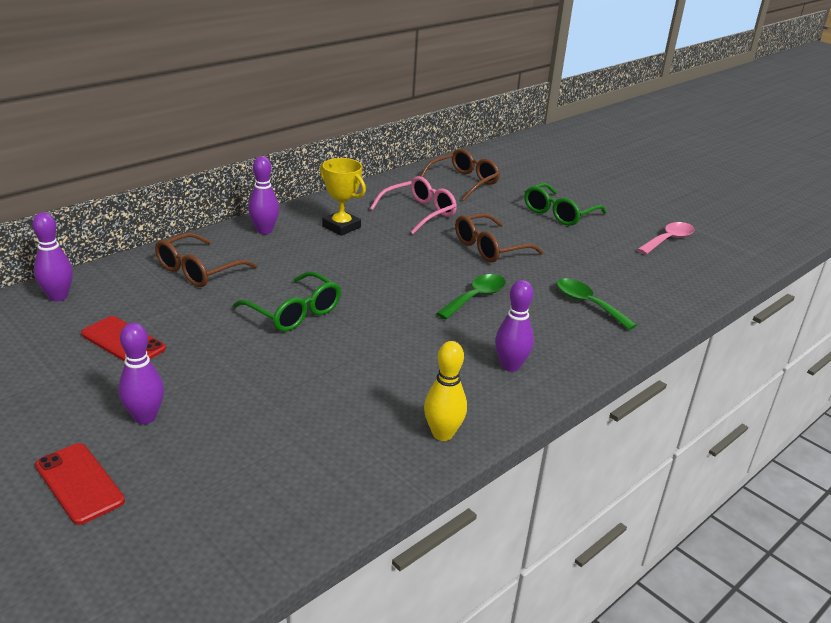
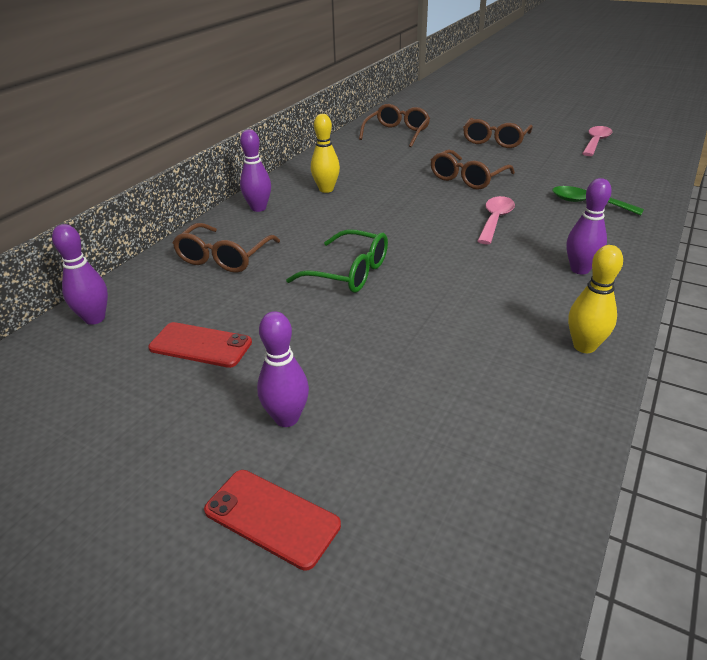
camera: 15 degrees left, 5 degrees up
(341, 227) = (326, 189): yellow trophy -> yellow bowling pin
(419, 213) = (383, 164): pink glasses -> none
(476, 297) = (495, 220): green spoon -> pink spoon
(559, 213) = (495, 141): green glasses -> brown glasses

